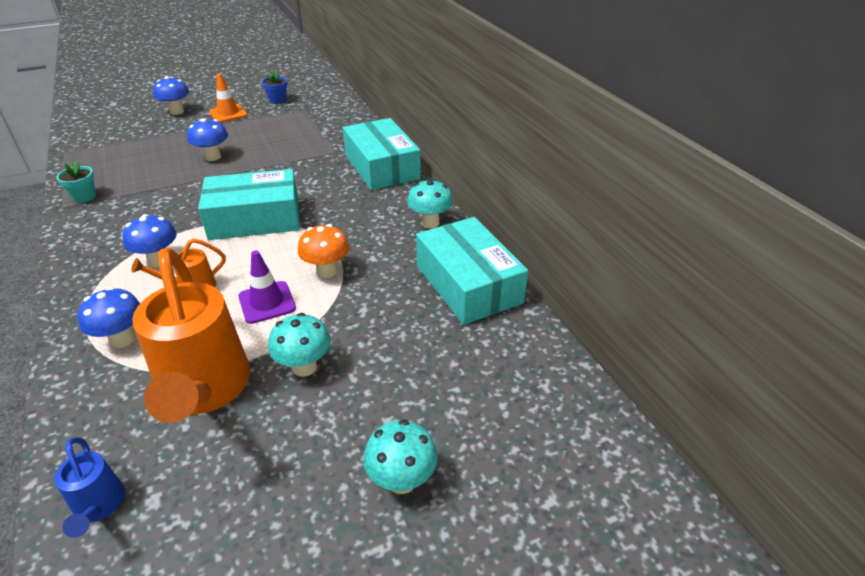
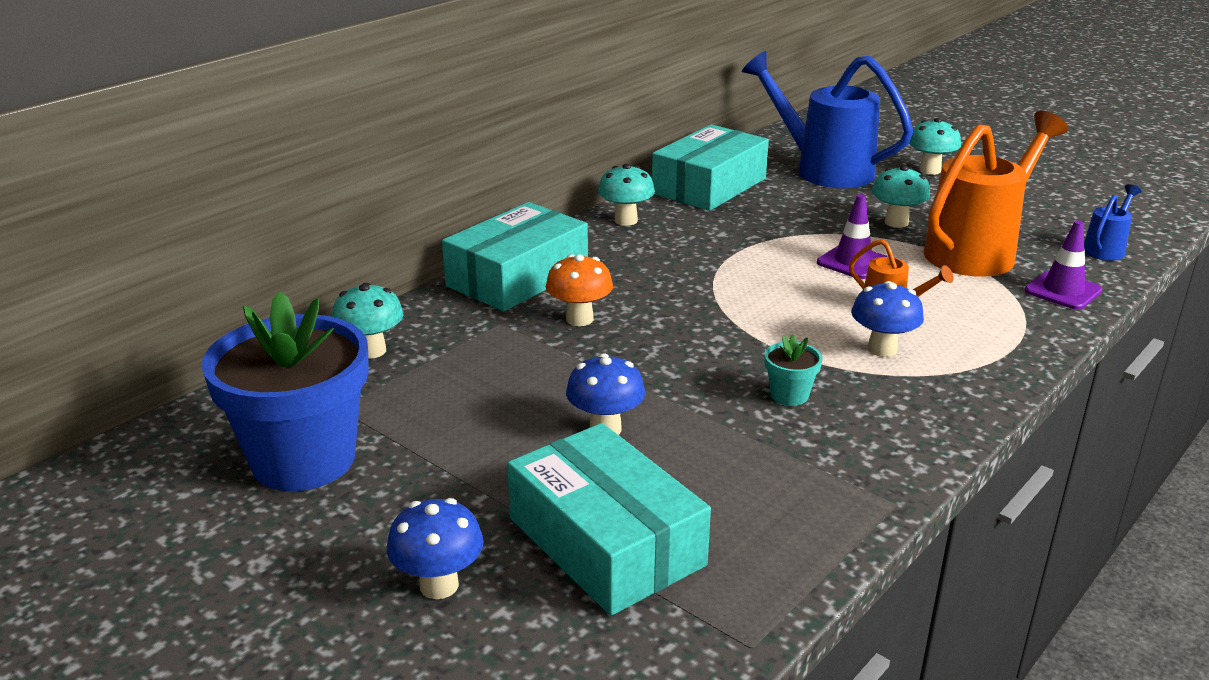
camera: 115 degrees left, 10 degrees down
(84, 197) = (847, 498): turquoise flower pot -> turquoise flower pot (789, 395)
(94, 403) = (1063, 291): none -> purple traffic cone
(122, 339) = (998, 312): blue mushroom -> none
(228, 113) = (409, 497): orange traffic cone -> none
(255, 219) = (731, 321): turquoise box -> turquoise box (606, 542)
(277, 100) = (303, 460): blue flower pot -> blue flower pot, size x2.48
(326, 271) = (771, 248): orange mushroom -> orange mushroom (579, 319)
(344, 120) = (371, 351): none -> turquoise mushroom
(460, 379) = (823, 170): none -> blue watering can

